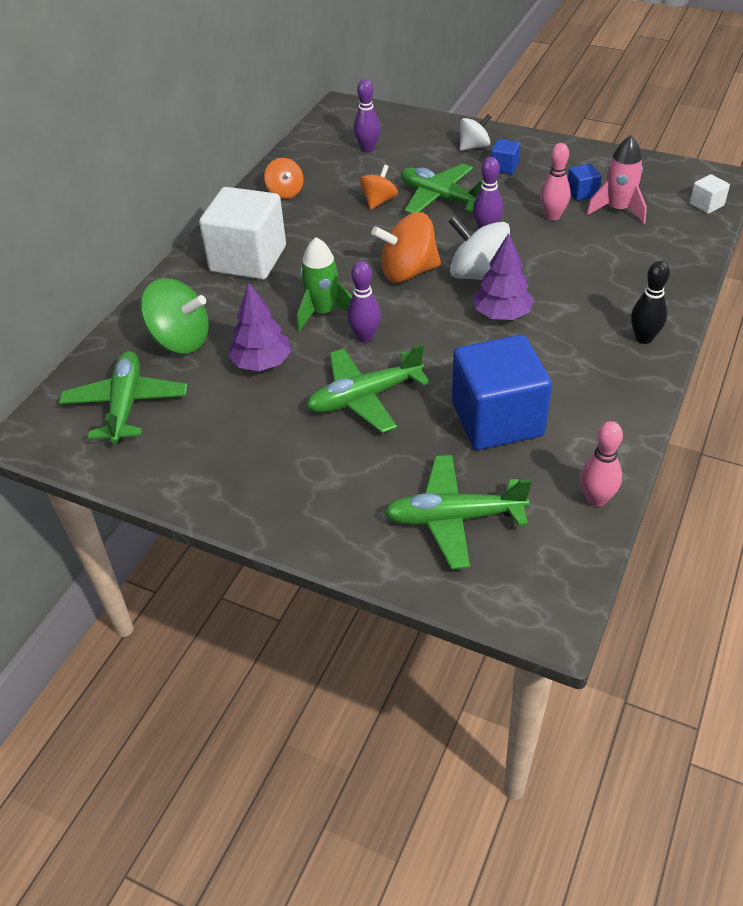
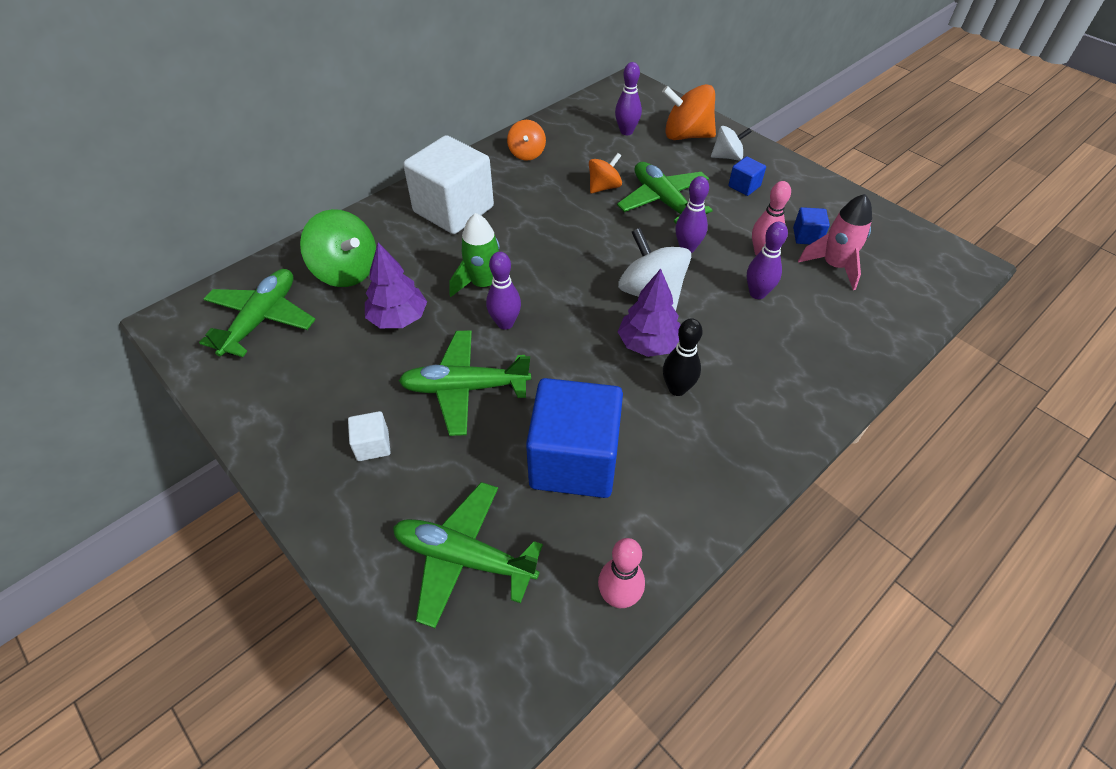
camera: 20 degrees right, 5 degrees up
(408, 272) = (586, 268): orange spinning top -> orange spinning top (686, 135)
(568, 249) = (757, 293): none -> purple bowling pin
(644, 338) = (779, 422): black bowling pin -> black bowling pin (677, 389)
(706, 205) = (934, 289): white cube -> white cube (373, 445)

